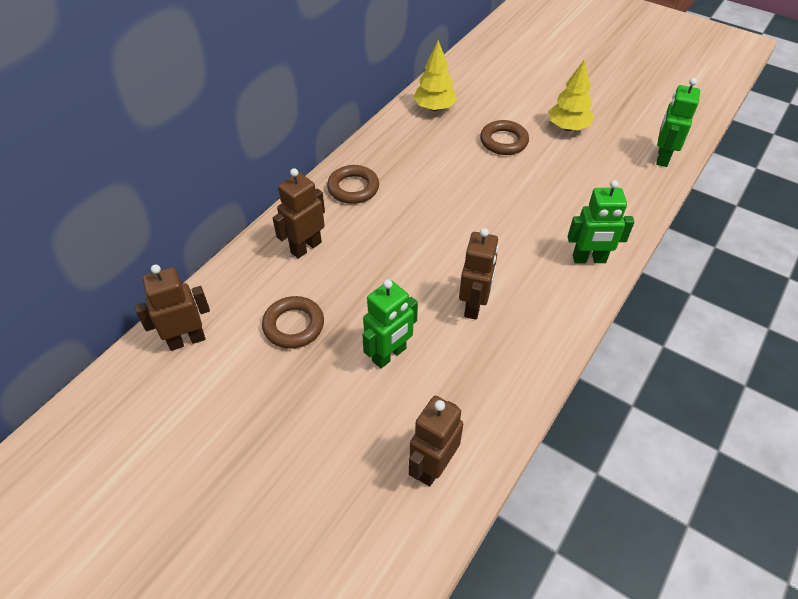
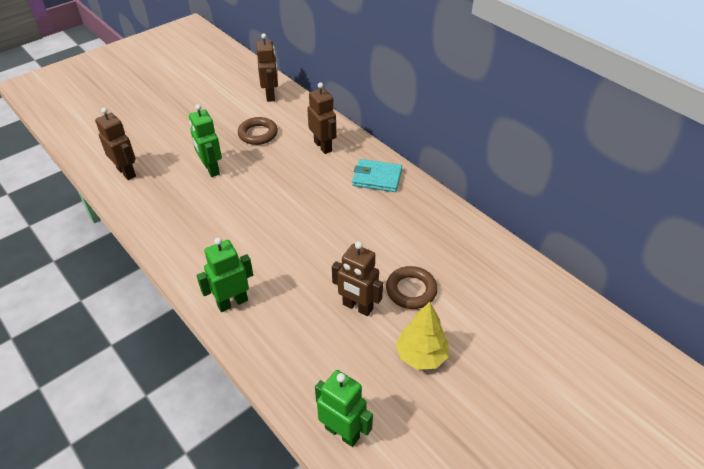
camera: 105 degrees right, 5 degrees down
(353, 188) = (377, 178): brown ring -> turquoise wallet
(434, 108) = (478, 250): yellow tree -> none
(474, 306) = (226, 217): brown robot -> brown robot (357, 307)
(589, 259) = (232, 302): green robot -> green robot turned 45 degrees clockwise

